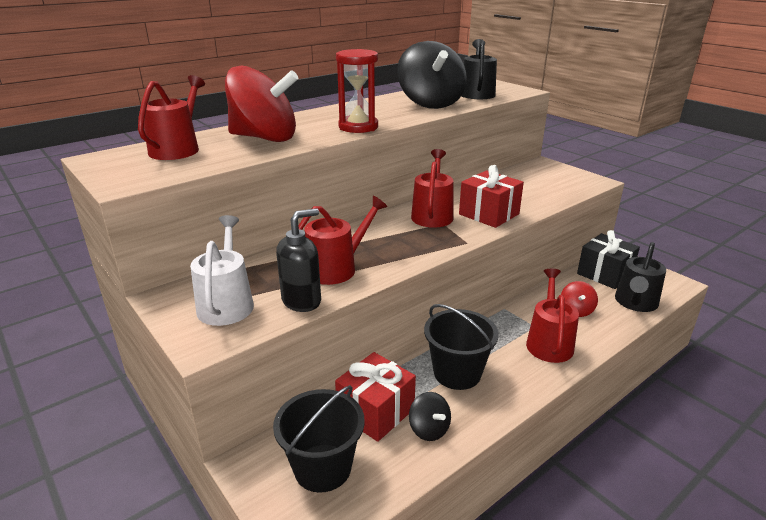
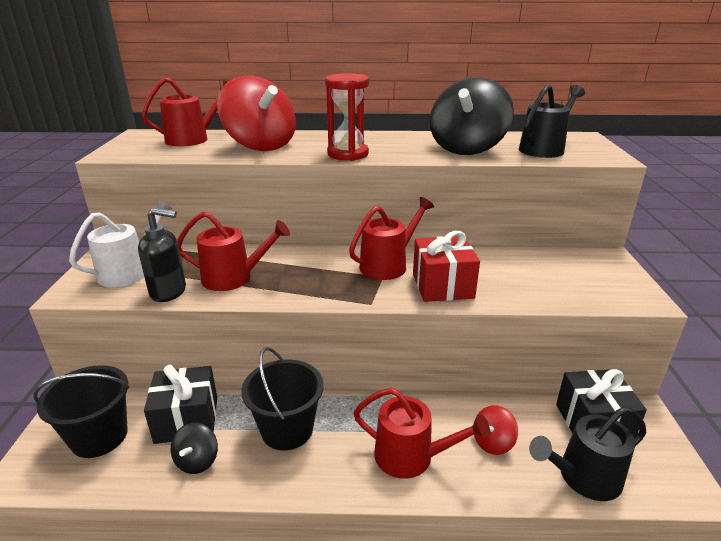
camera: 40 degrees right, 0 degrees up
(375, 411) = (187, 419): red gift -> black gift
(549, 342) = (411, 456): red watering can -> red watering can turned 60 degrees clockwise

